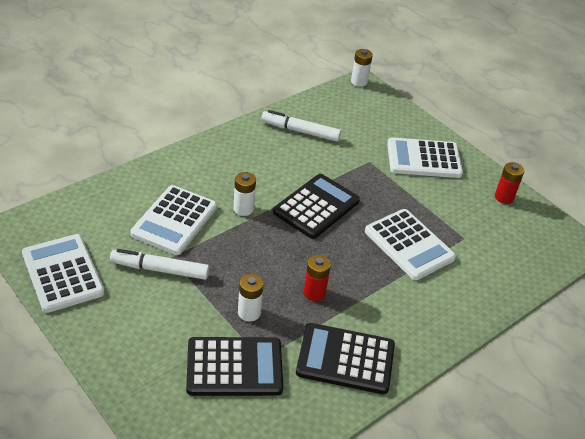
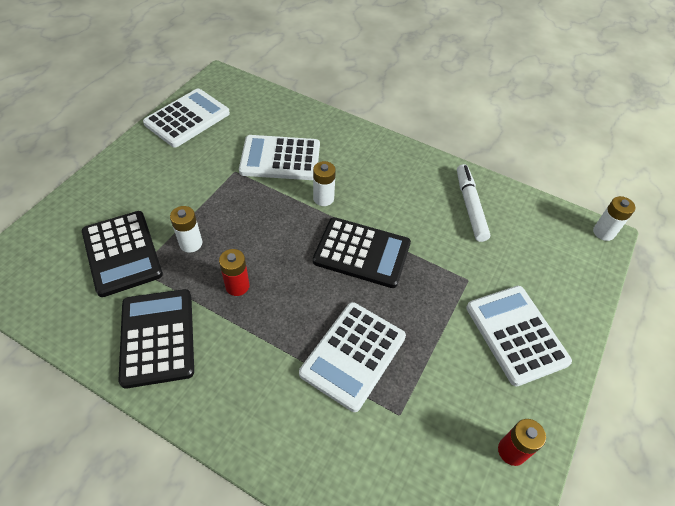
camera: 70 degrees right, 10 degrees up
(160, 270) = (217, 170): white marker -> none

